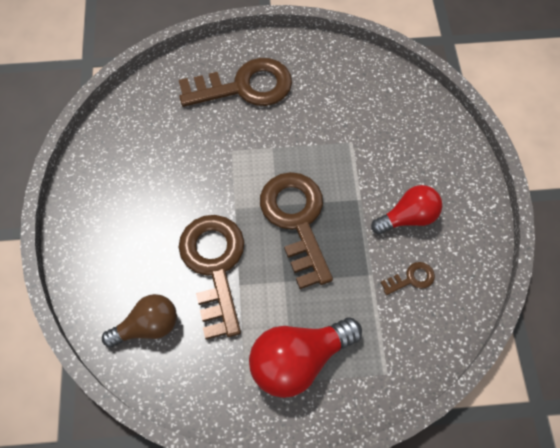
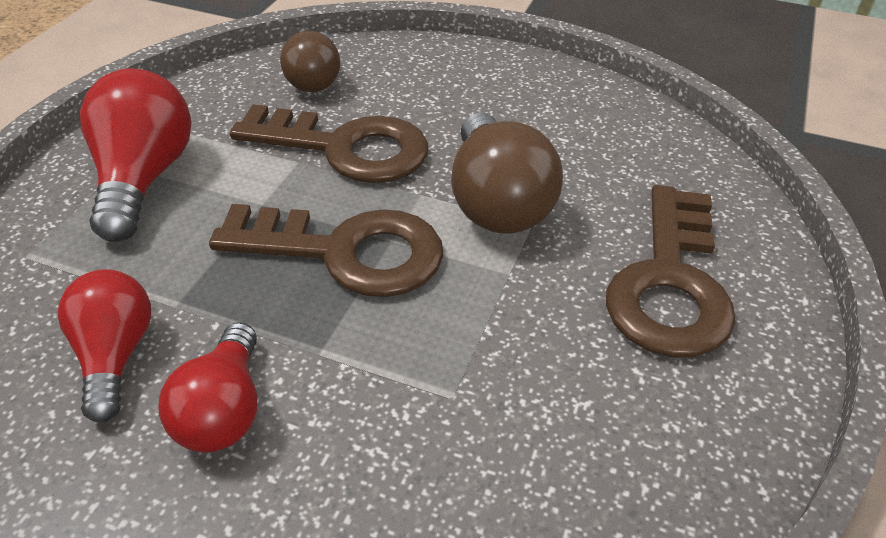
camera: 115 degrees right, 20 degrees down
(223, 171) = (497, 202): none -> brown light bulb
(411, 278) = (115, 355): brown key -> red light bulb

